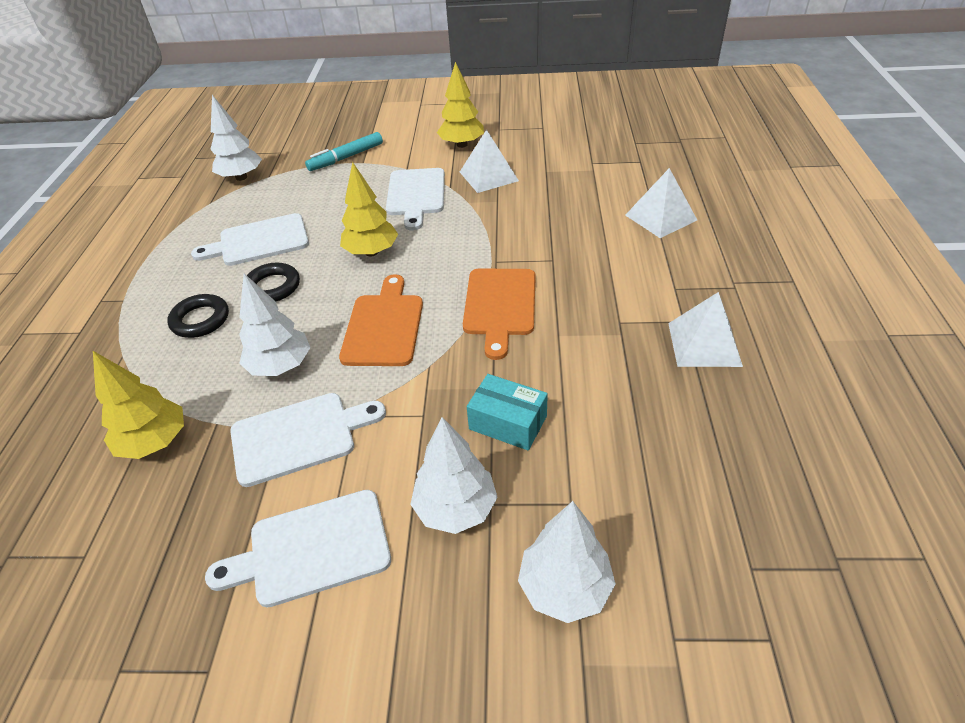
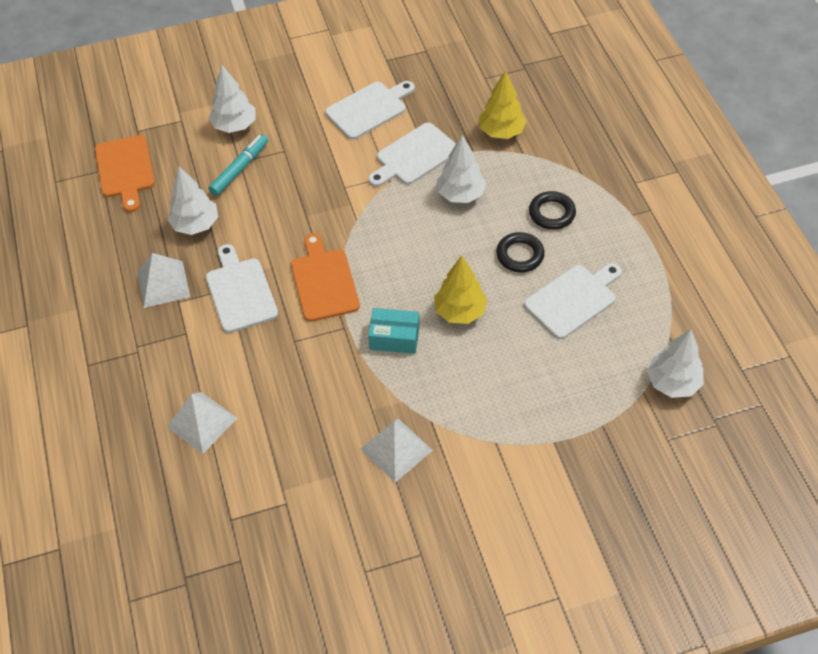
camera: 160 degrees right, 10 degrees up
(346, 158) = (579, 446): turquoise marker -> turquoise marker (240, 169)
(384, 326) = (406, 242): orange cutting board -> orange cutting board (125, 170)
(416, 195) = (461, 399): white cutting board -> white cutting board (240, 292)
(455, 508) = (302, 144): white tree -> white tree (196, 225)
(461, 144) = (453, 506): yellow tree -> none
(508, 423) = (288, 195): turquoise box -> turquoise box (394, 338)

